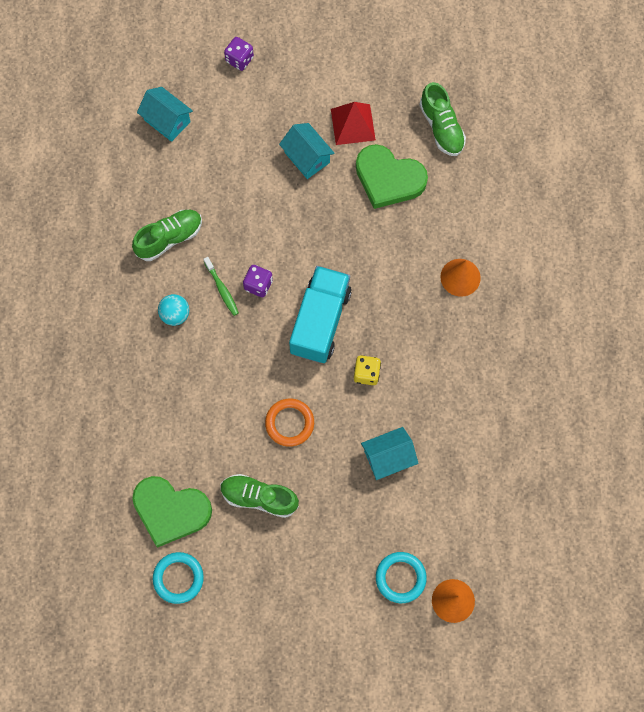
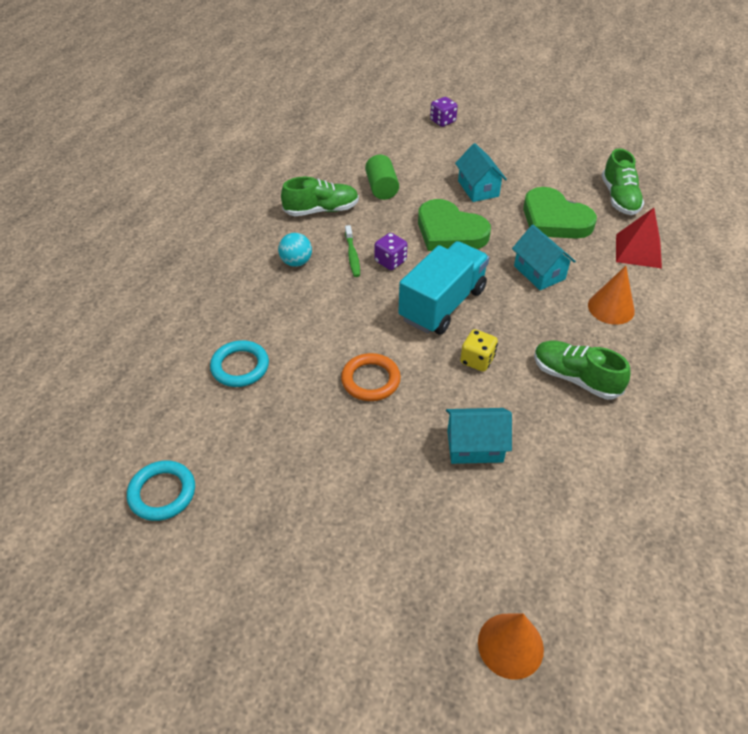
camera: 20 degrees right, 25 degrees down
(167, 121) = (361, 141): turquoise house -> turquoise house (539, 272)
(171, 510) = (195, 421): green heart -> green heart (449, 231)
(214, 187) = (381, 188): none -> green cylinder
(259, 497) = (302, 440): green shoe -> green shoe (575, 378)
(352, 124) = (531, 178): red pyramid -> red pyramid (638, 251)
(400, 578) = (444, 588): turquoise ring -> turquoise ring (240, 366)

